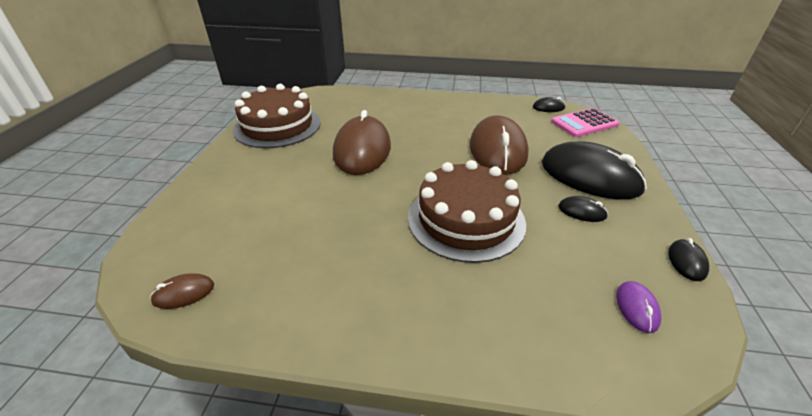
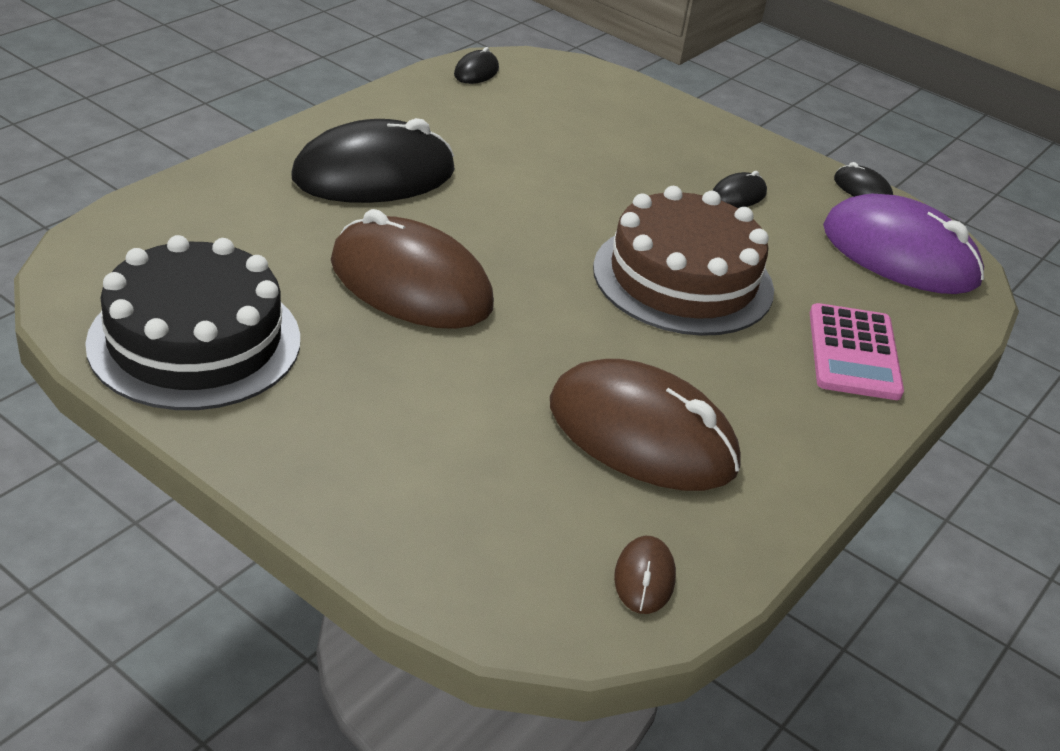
camera: 65 degrees left, 0 degrees up
(277, 126) = (195, 341): brown cake -> black cake
(497, 150) = (547, 173): brown mouse -> brown mouse (642, 435)
(584, 123) = (553, 76): pink calculator -> pink calculator (854, 353)
(589, 176) = (677, 149): black mouse -> black mouse (374, 175)
(636, 308) = (900, 255): purple mouse -> purple mouse, size x2.39

